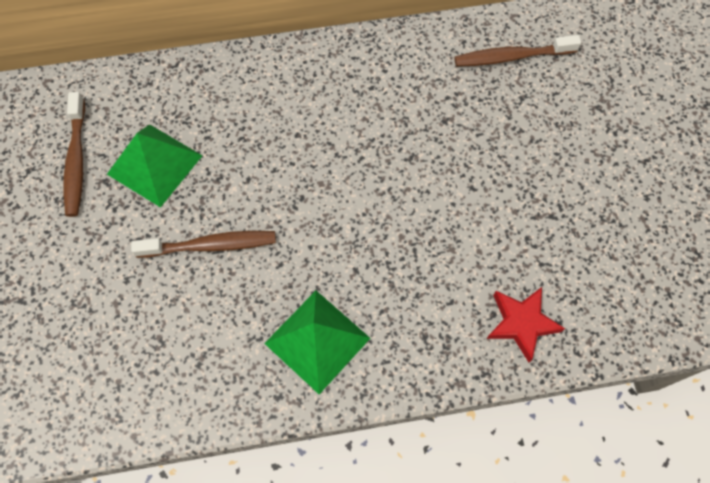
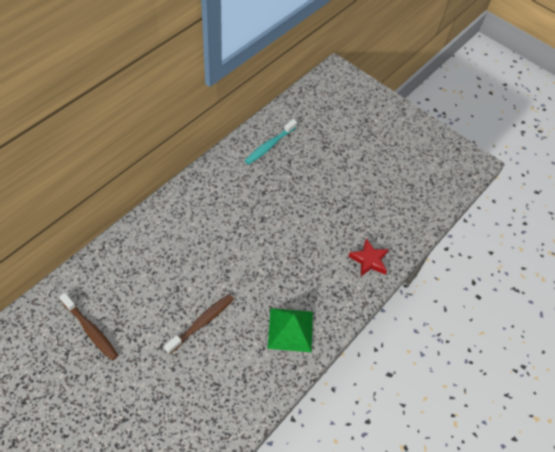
camera: 45 degrees left, 10 degrees down
(155, 165) = (137, 304): green pyramid -> none
(511, 57) = (269, 146): brown toothbrush -> turquoise toothbrush

